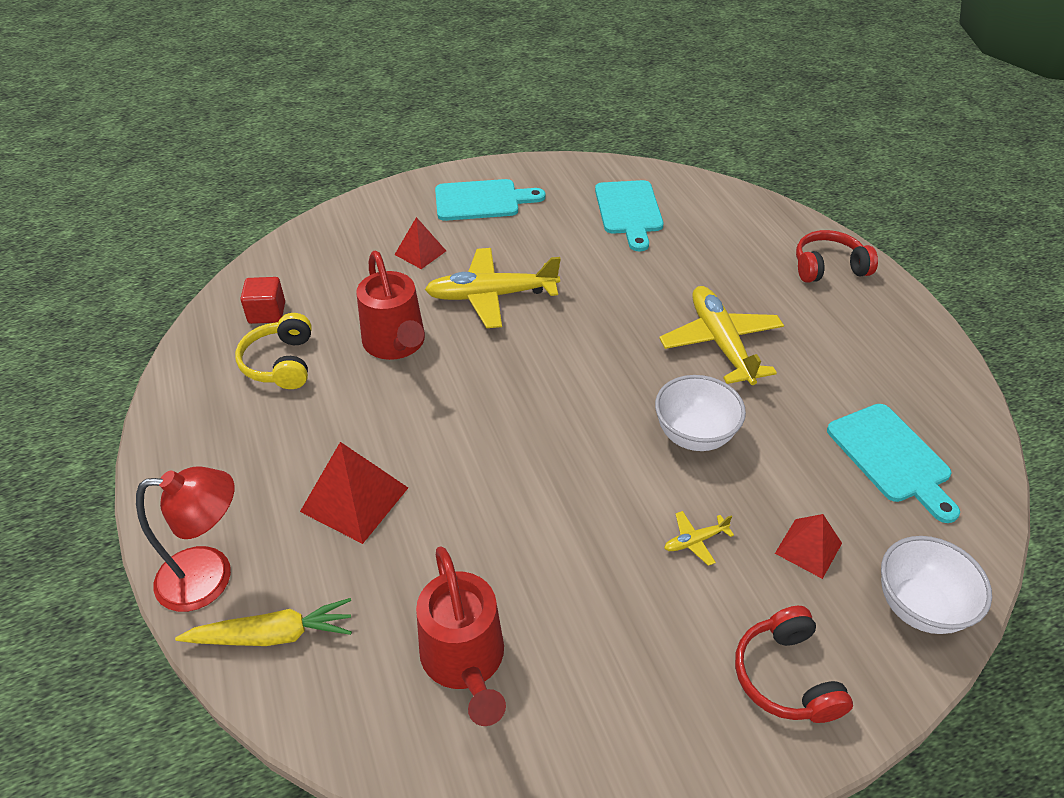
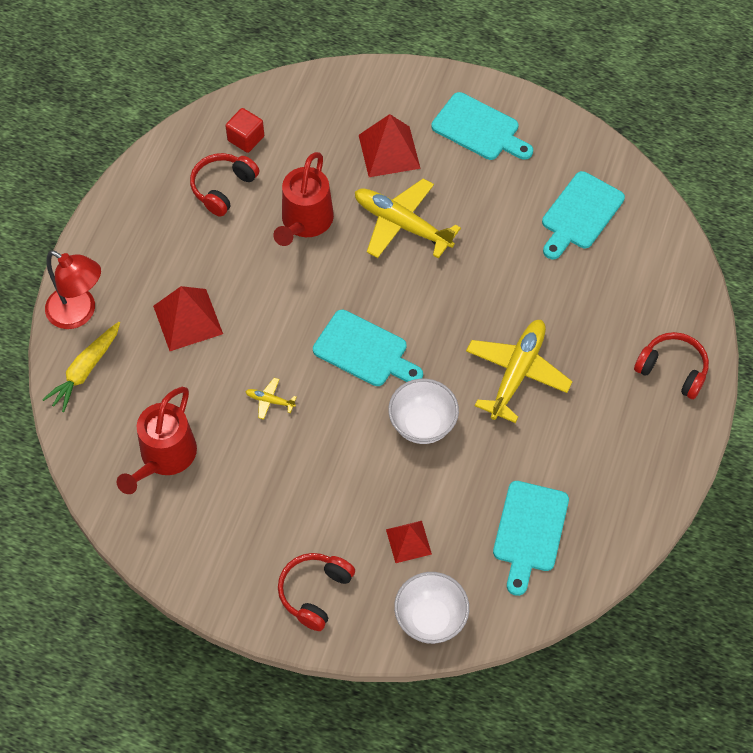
camera: 40 degrees right, 15 degrees up
(273, 635) = (85, 370): yellow carrot -> yellow carrot turned 90 degrees clockwise
(281, 363) = (223, 188): yellow headphones -> red headphones
(420, 252) = (389, 151): red pyramid -> red pyramid, size x1.60
(569, 410) = (364, 350): none -> turquoise cutting board
(695, 541) = (349, 488): yellow plane -> yellow plane (270, 401)

